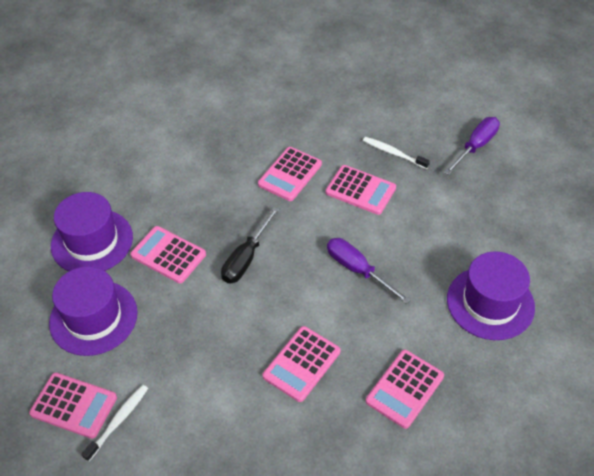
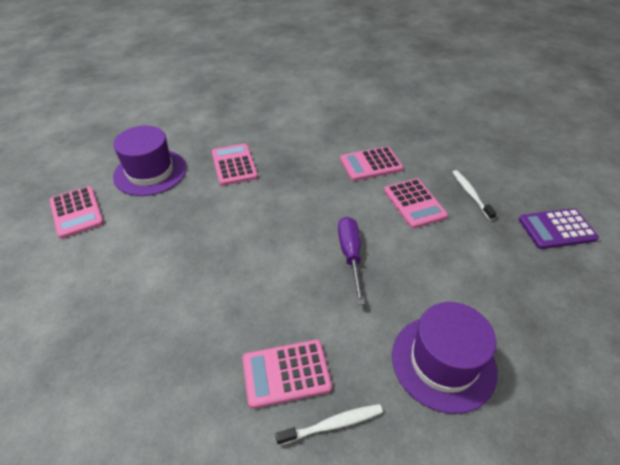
camera: 40 degrees right, 5 degrees down
(92, 241) = (202, 132): purple hat -> none
(118, 421) = (84, 239): white toothbrush -> white toothbrush (333, 424)
(246, 258) = (279, 196): black screwdriver -> none
(301, 364) = (232, 291): pink calculator -> none
(475, 146) = (556, 229): purple screwdriver -> purple calculator

